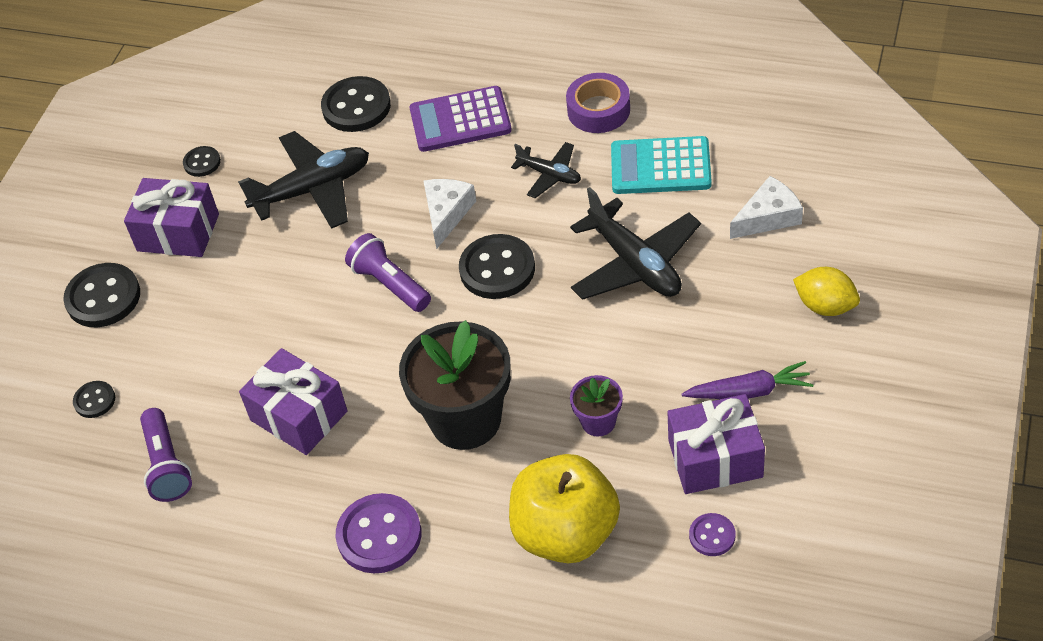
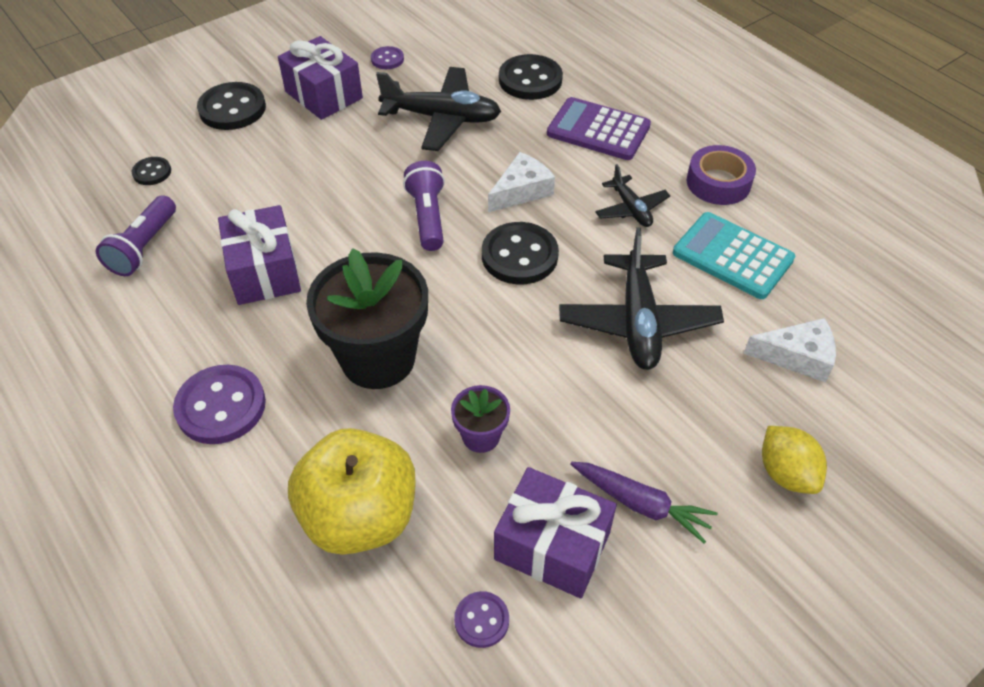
camera: 30 degrees right, 0 degrees up
(202, 162) = (387, 59): black button -> purple button

